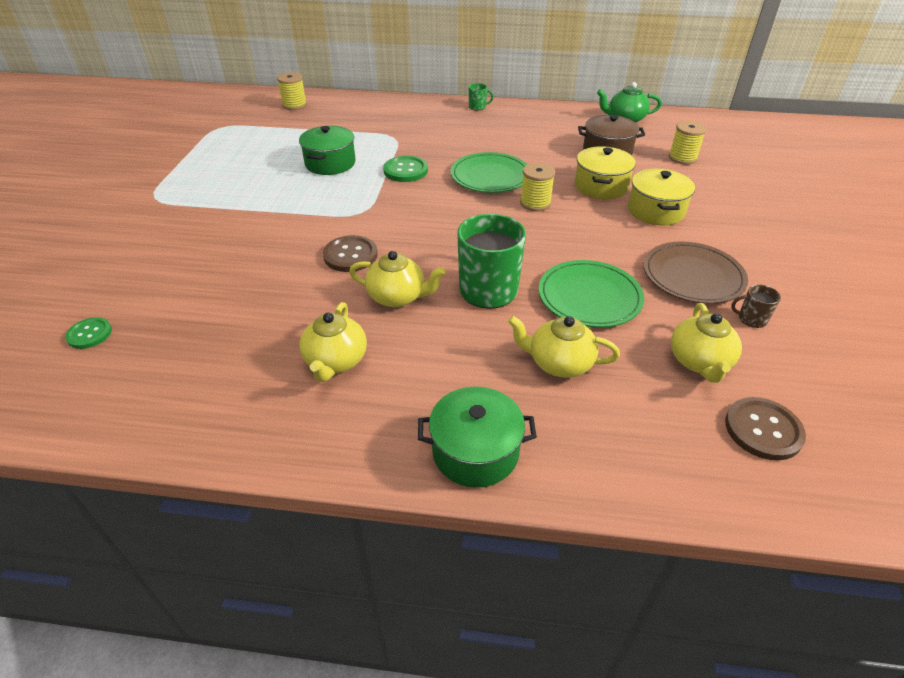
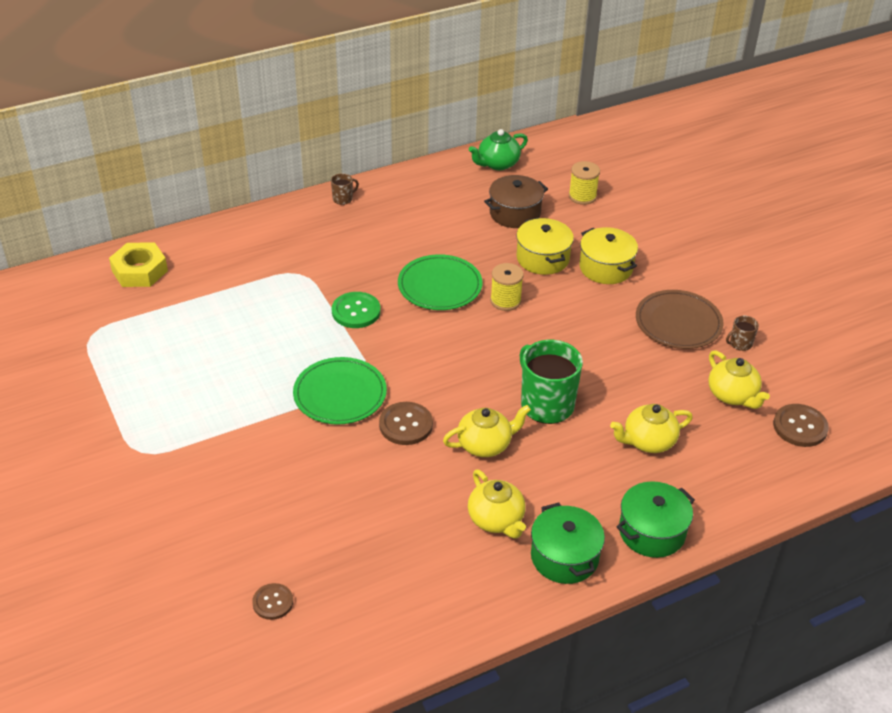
camera: 35 degrees left, 0 degrees up
(89, 334) = (273, 602): green button -> brown button
(294, 105) = (140, 271): yellow spool -> yellow nut
(330, 163) = (272, 333): green pot -> green pot (564, 557)
(477, 107) = (343, 199): green mug -> brown mug
(589, 297) = (623, 376): green plate -> green plate (340, 394)

